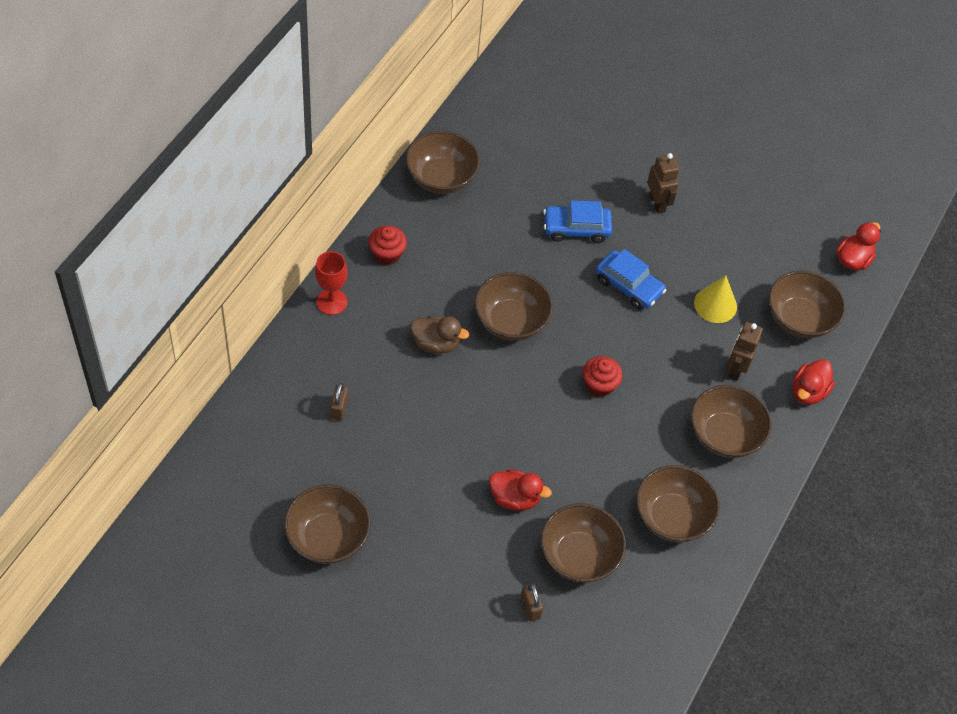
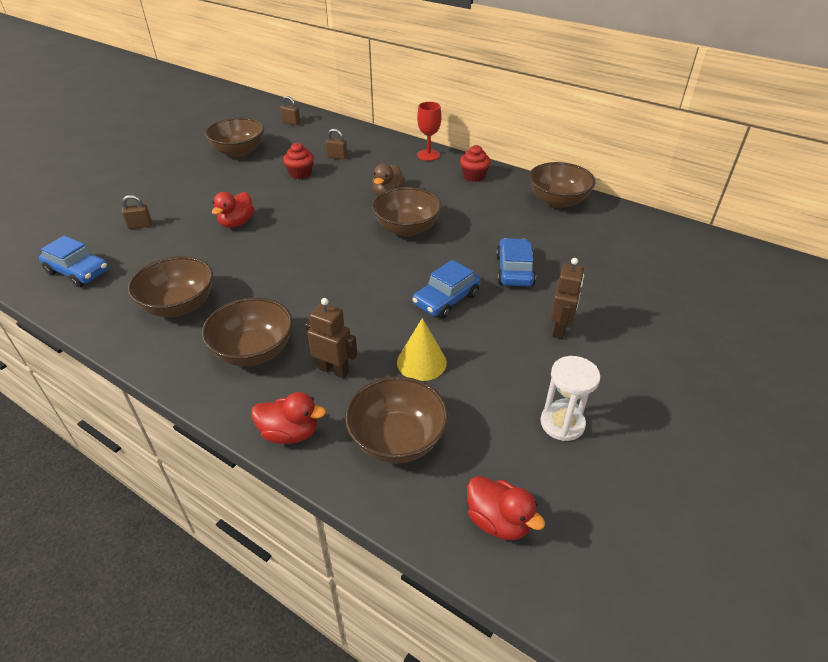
camera: 100 degrees right, 15 degrees down
(226, 484) = (291, 123): none -> brown padlock
(579, 556) = (170, 251): brown bowl -> none
(599, 385) = (333, 273): red cupcake -> red cupcake (300, 174)
(630, 642) = (78, 272): none -> blue car
(657, 203) = (559, 329): brown robot -> brown robot turned 60 degrees counterclockwise
(763, 214) = (562, 423): none -> white hourglass
(808, 392) = (290, 433): red duck -> red duck turned 150 degrees clockwise

